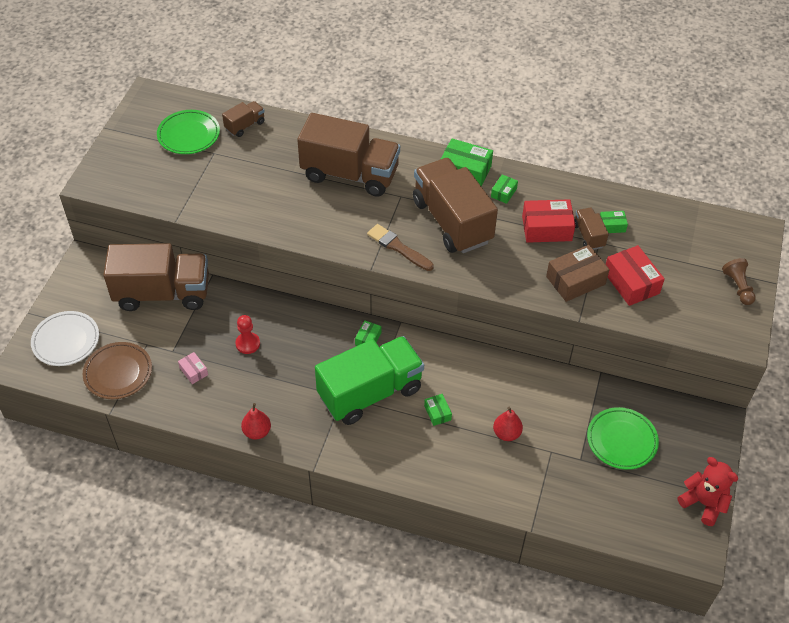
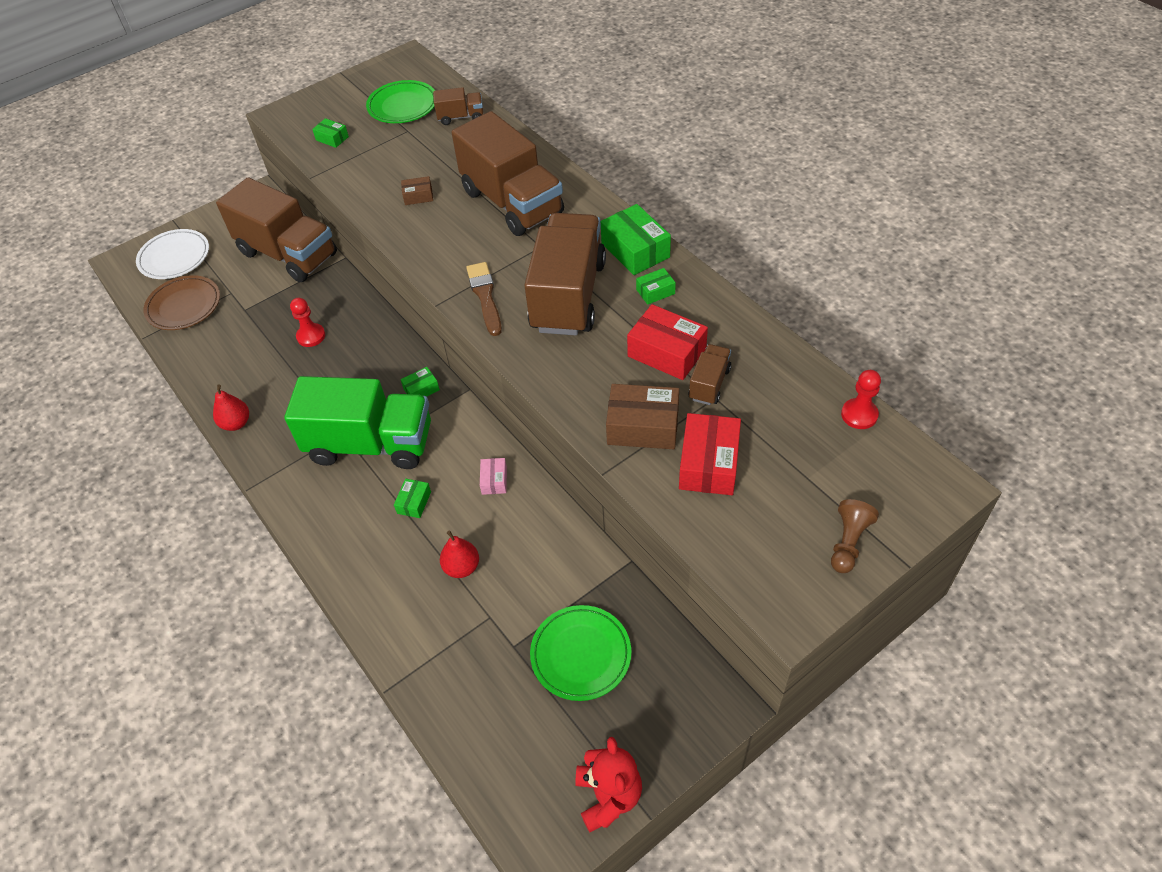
camera: 40 degrees right, 0 degrees up
(193, 371) = (242, 337): pink box -> pink box (494, 480)
(276, 199) = (418, 196): none -> brown box
(612, 226) = (749, 386): green box -> green box (332, 138)
(683, 213) = (859, 415): none -> red pawn

